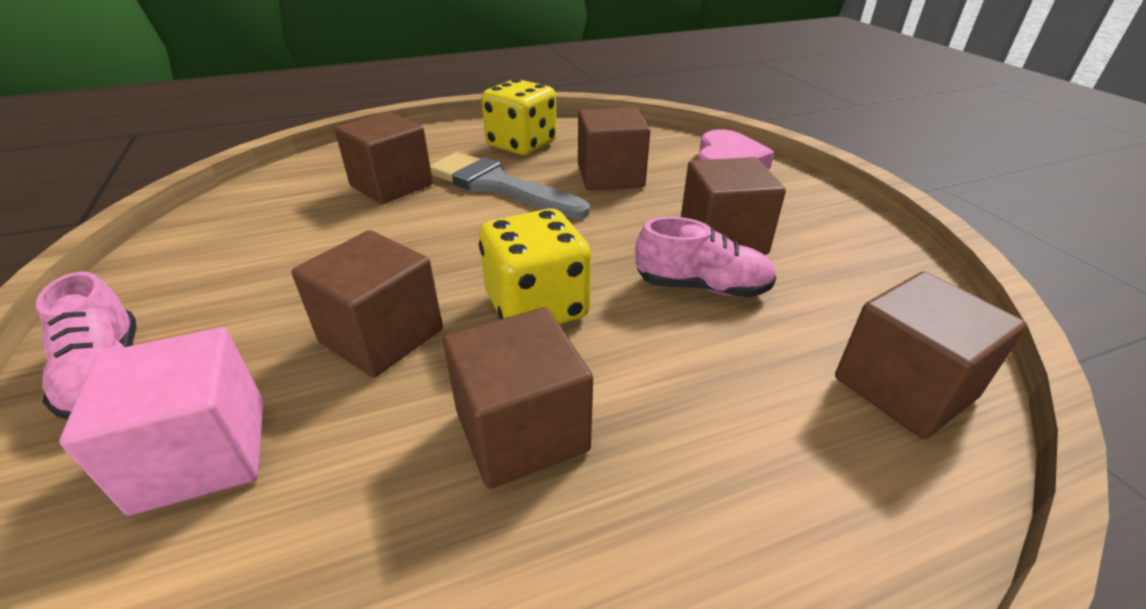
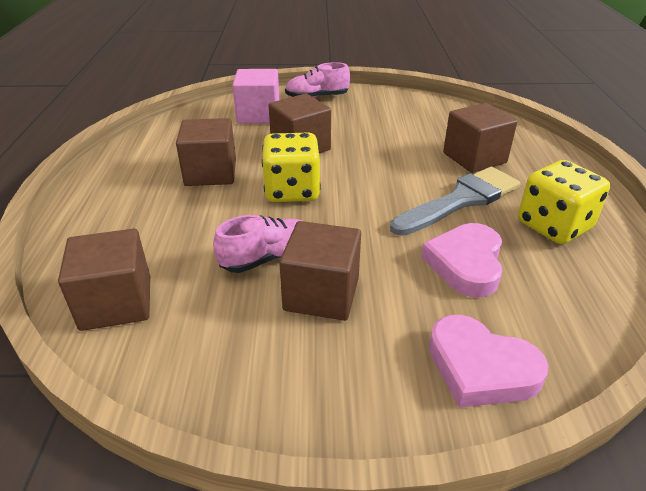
camera: 110 degrees right, 0 degrees up
(610, 176) = (466, 264): brown cube -> pink heart
(702, 287) = (267, 258): pink shoe -> pink shoe turned 150 degrees counterclockwise

